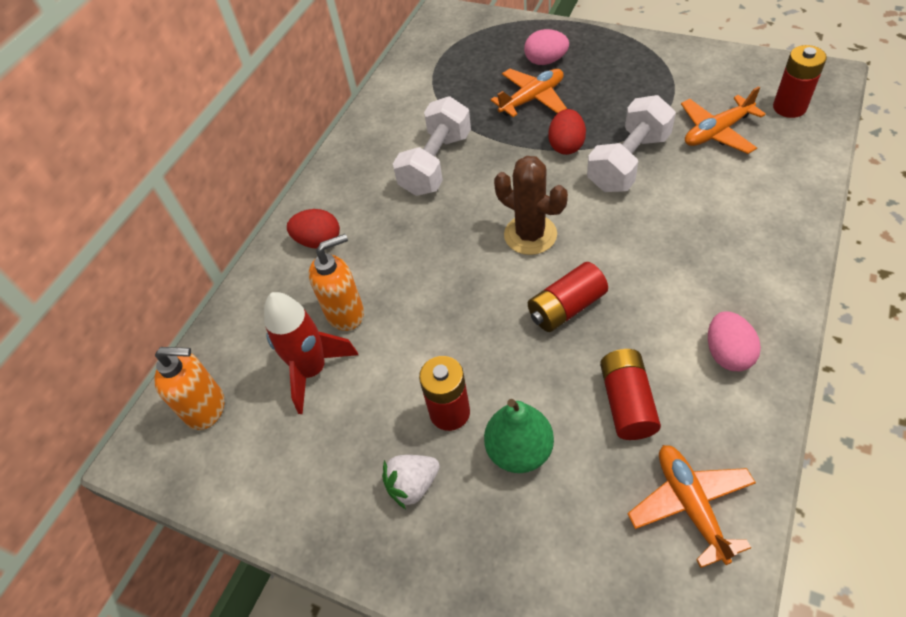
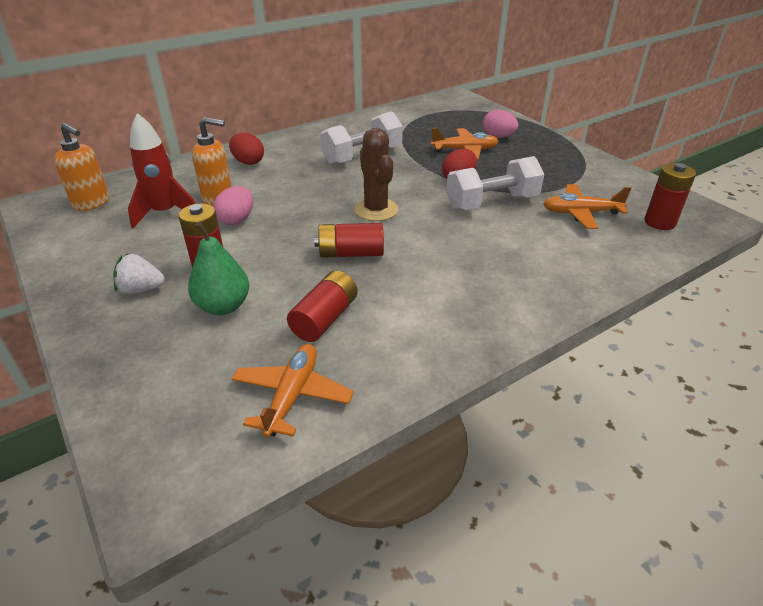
camera: 25 degrees right, 15 degrees down
(727, 353) = (432, 329): pink egg -> pink egg (237, 220)

